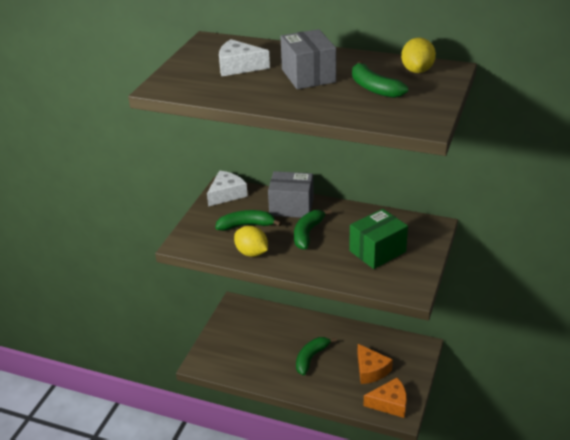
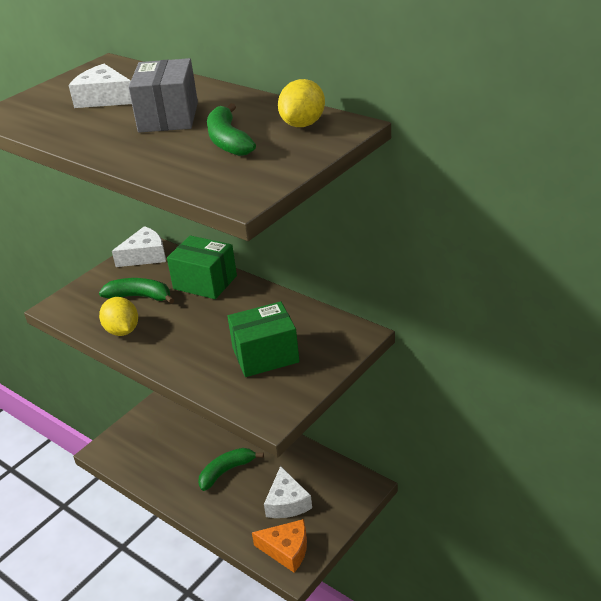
camera: 20 degrees right, 0 degrees up
(291, 207) = (205, 282): grey box -> green box
(307, 233) = (200, 318): green banana -> none
(371, 370) = (287, 502): orange cheese -> white cheese

